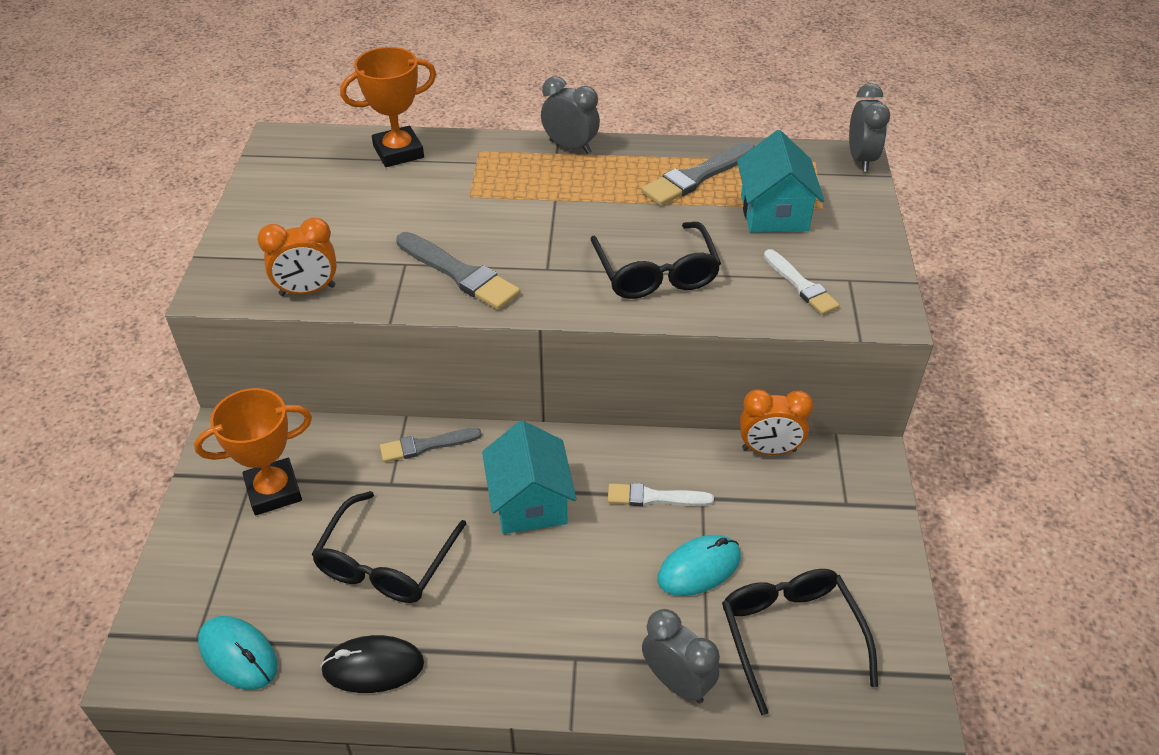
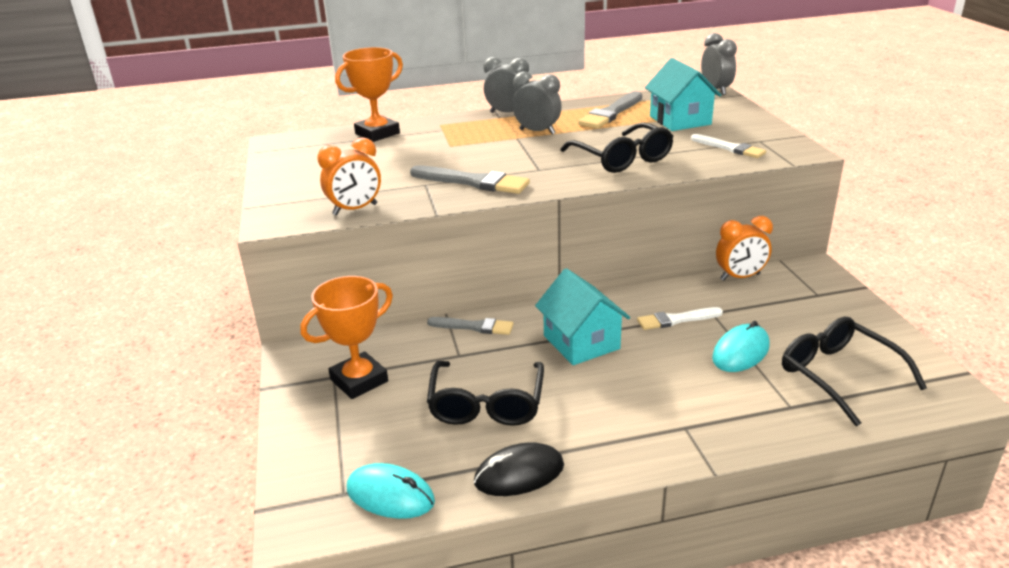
camera: 15 degrees left, 15 degrees down
(426, 445) = (474, 327): grey brush -> grey brush turned 135 degrees counterclockwise
(677, 682) = (776, 423): grey clock -> grey clock (537, 132)

